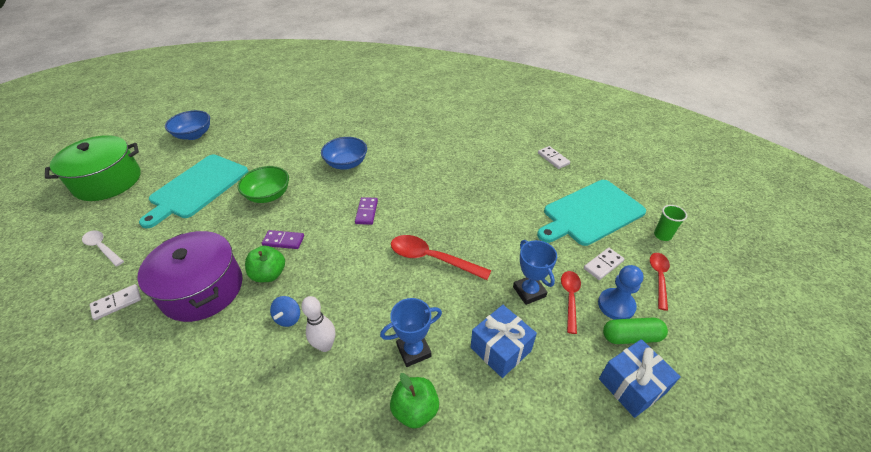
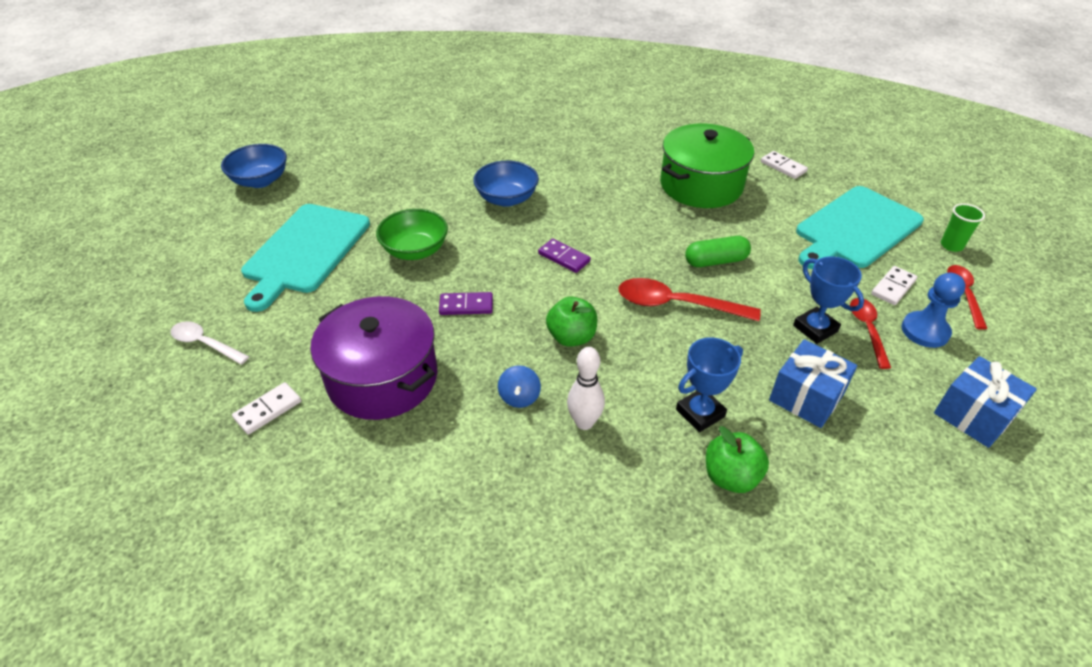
camera: 10 degrees left, 0 degrees up
(107, 181) = (161, 256): green pot -> green pot (701, 185)
(269, 274) = (467, 349): green apple -> green apple (571, 337)
(366, 212) = (564, 257): purple domino -> purple domino turned 45 degrees counterclockwise
(631, 337) = (955, 363): green capsule -> green capsule (716, 261)

